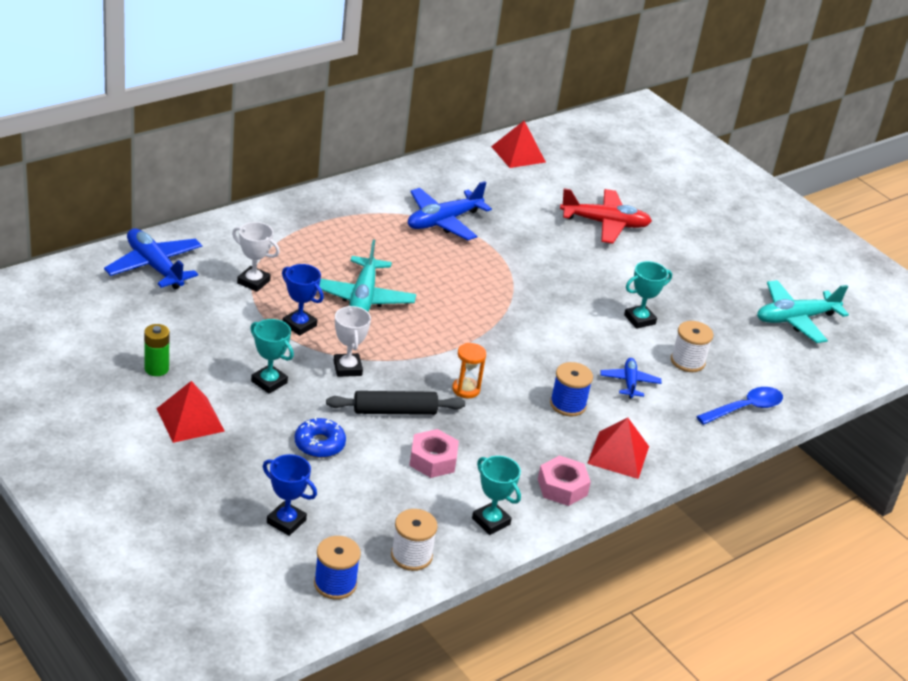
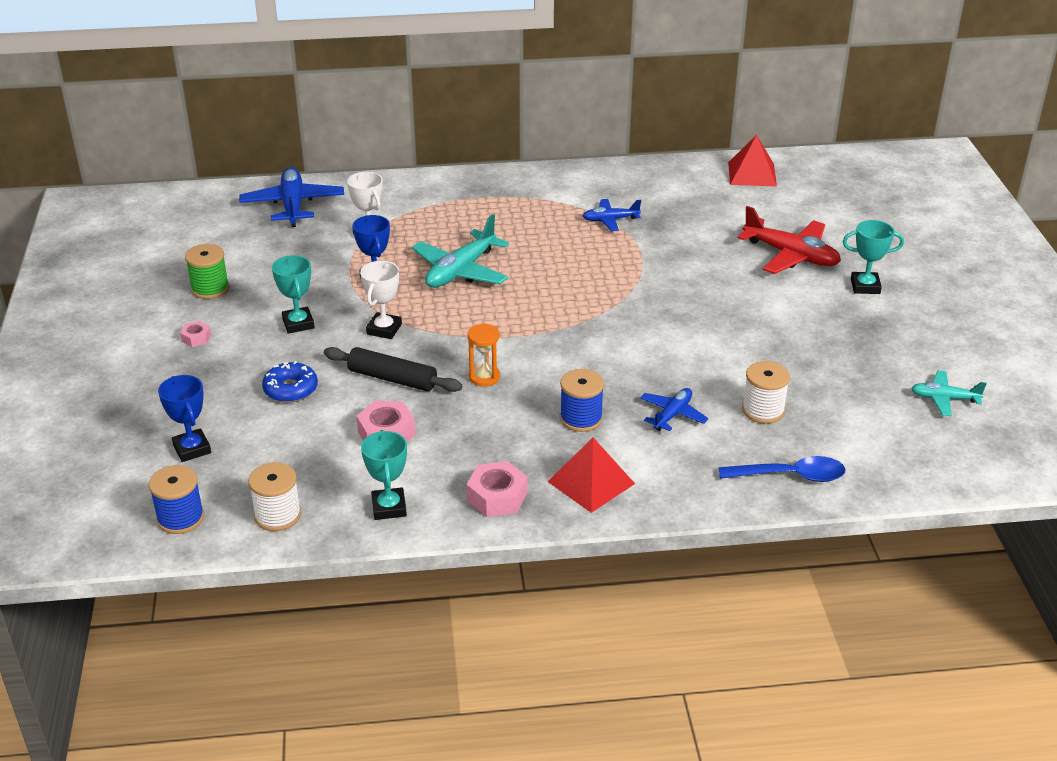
camera: 35 degrees right, 0 degrees up
(156, 369) = (210, 288): green battery -> green spool
(190, 419) = (196, 338): red pyramid -> pink nut
(443, 221) = (610, 220): blue plane -> blue plane, size x0.57
(639, 319) = (744, 356): turquoise trophy -> turquoise trophy (865, 286)
(795, 319) = (944, 399): turquoise plane -> turquoise plane, size x0.57

